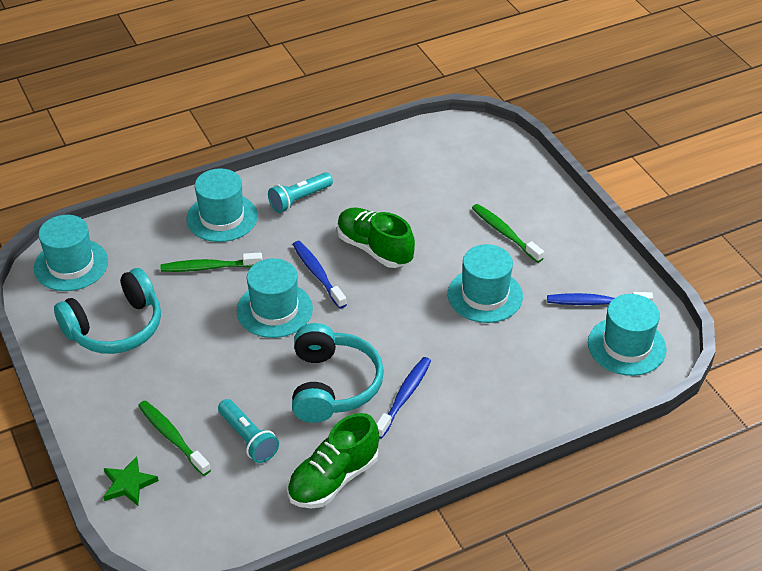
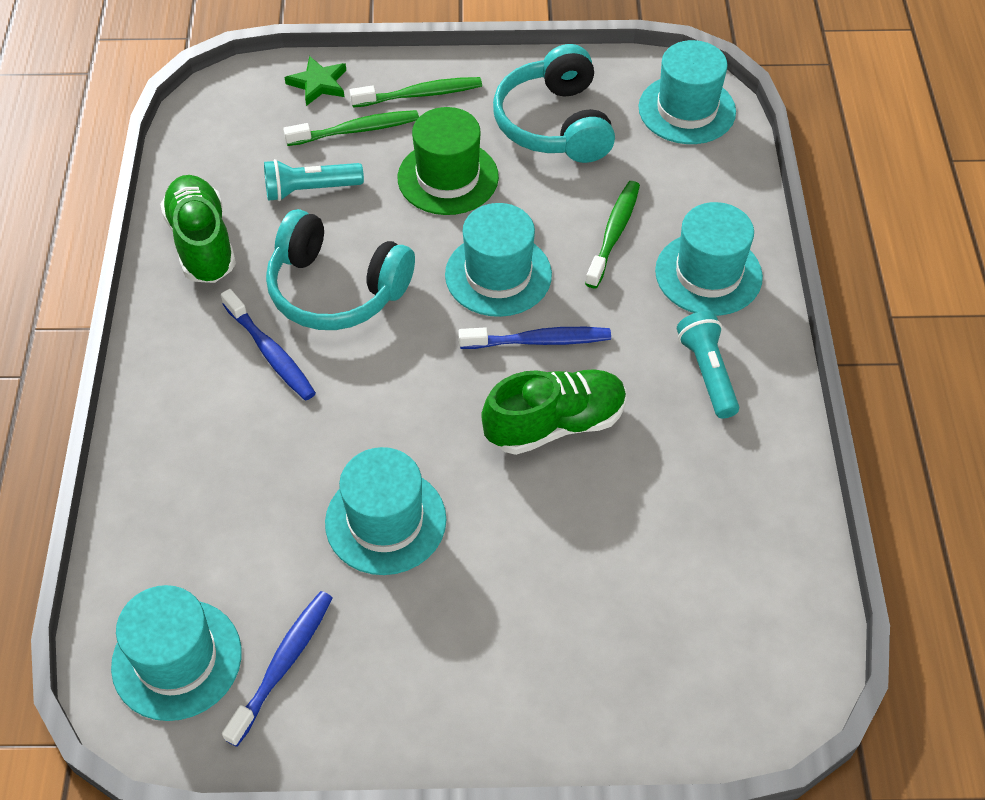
camera: 115 degrees right, 10 degrees up
(197, 366) = (448, 177): none -> green hat
(505, 233) = (499, 612): green toothbrush -> green toothbrush (420, 94)

